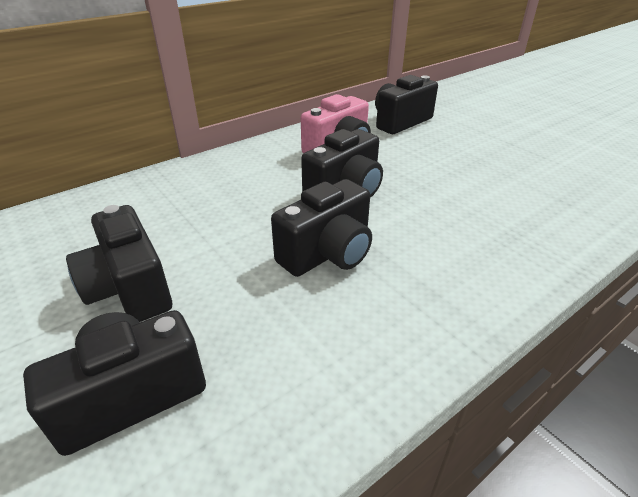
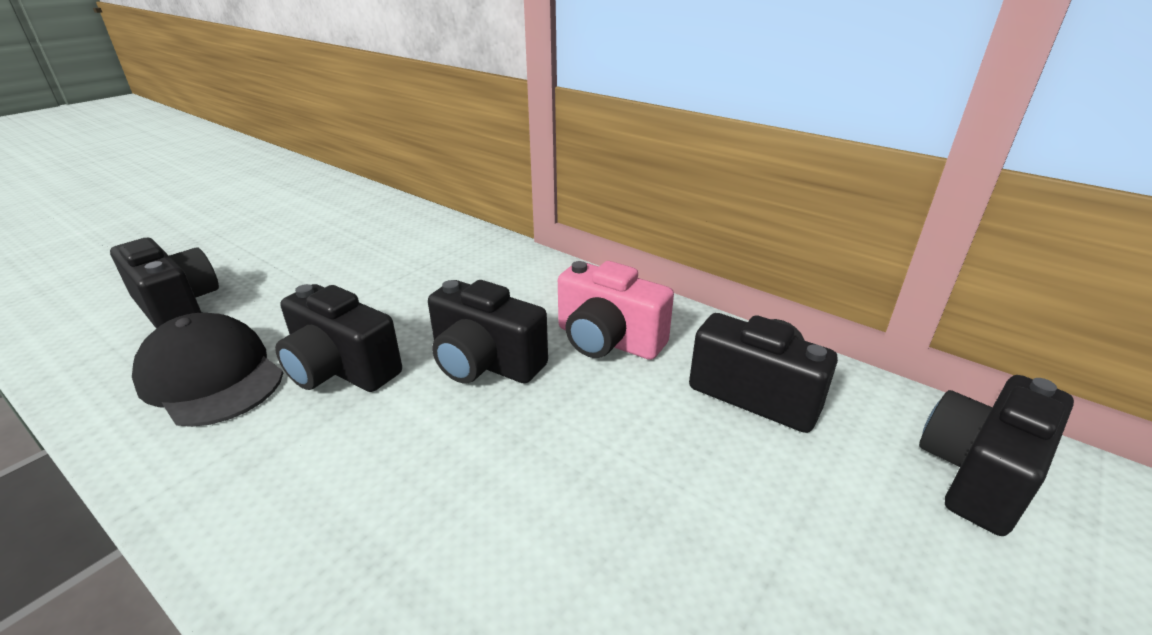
camera: 75 degrees right, 5 degrees down
(130, 288) = (301, 274): black camera -> black camera (977, 474)
(307, 334) = (211, 376): none -> black cap

